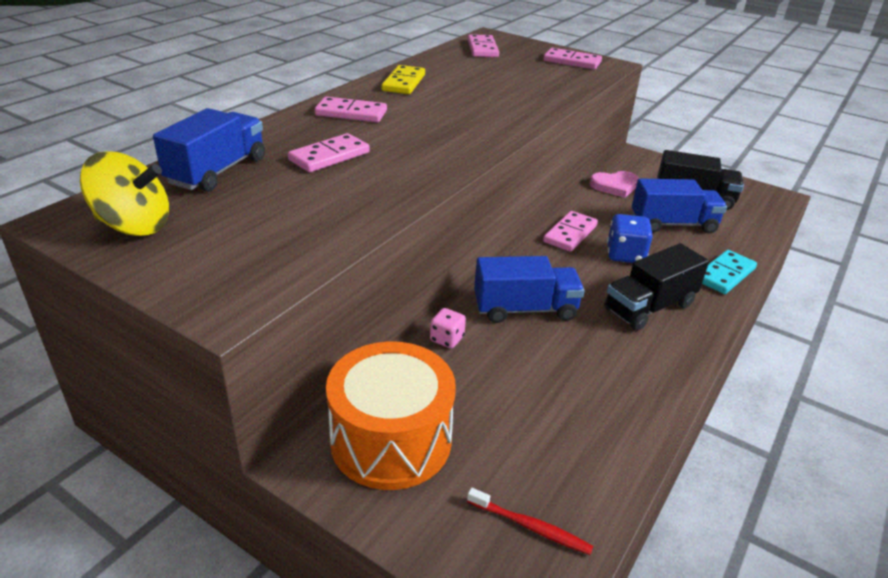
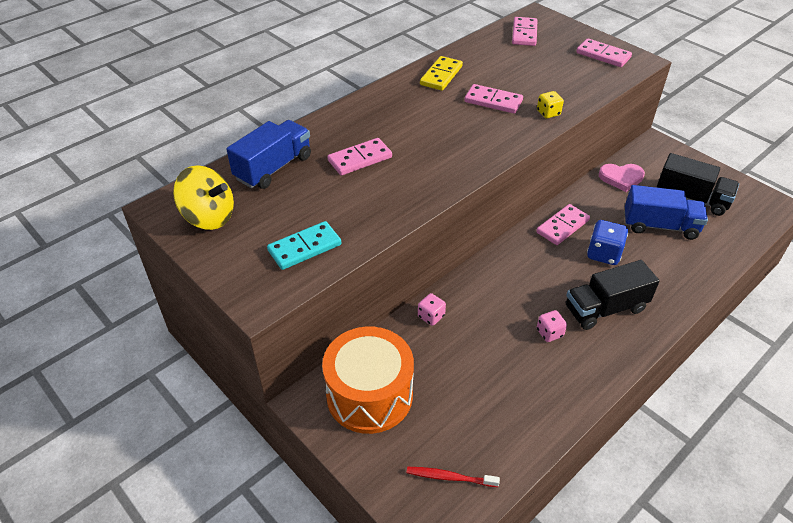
camera: 15 degrees right, 10 degrees up
(351, 113) = (388, 110): pink domino -> pink domino (493, 101)
(525, 309) = (500, 297): blue truck -> none
(531, 527) = (450, 477): red toothbrush -> red toothbrush turned 150 degrees clockwise
(536, 107) = (548, 113): none -> yellow dice
(596, 339) = (549, 333): none -> pink dice
(725, 274) = (686, 284): turquoise domino -> turquoise domino (304, 248)

